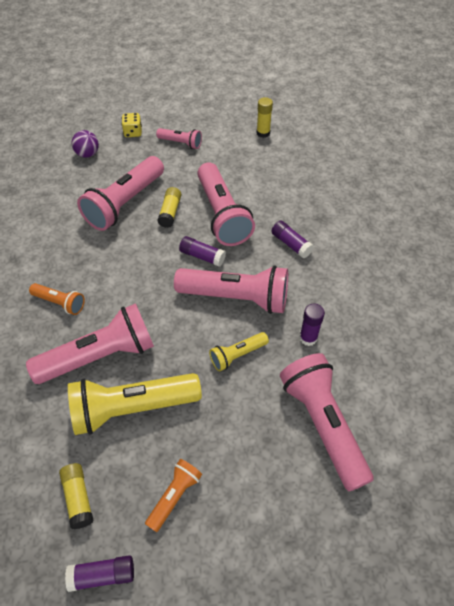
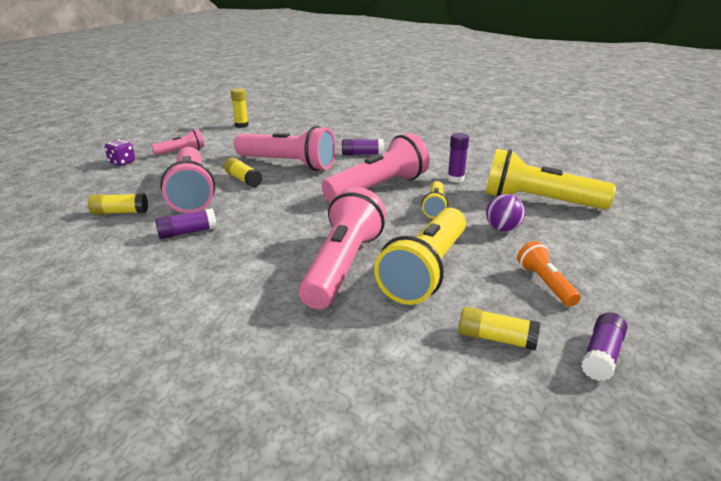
camera: 50 degrees left, 25 degrees down
(60, 303) = (242, 264): orange flashlight -> none
(69, 194) = (120, 212): none -> yellow glue stick
(87, 154) = (95, 188): purple ball -> purple ball (502, 229)
(133, 132) = (122, 162): yellow dice -> purple dice
(202, 256) = (314, 185): purple glue stick -> purple glue stick (187, 232)
(322, 424) = (538, 201): pink flashlight -> yellow flashlight

